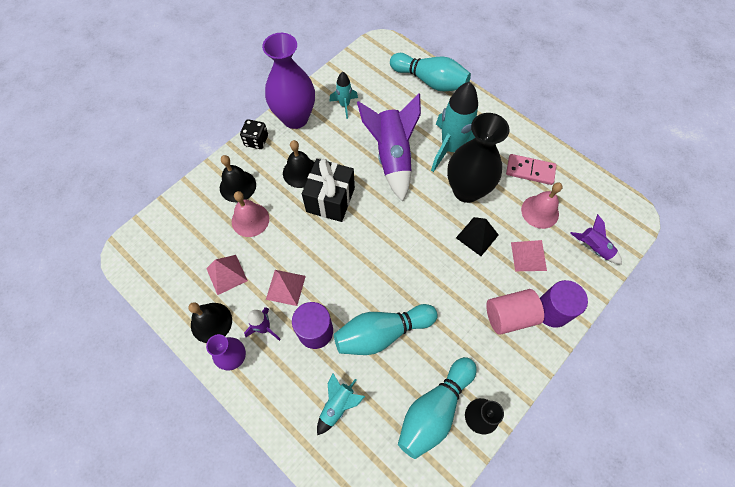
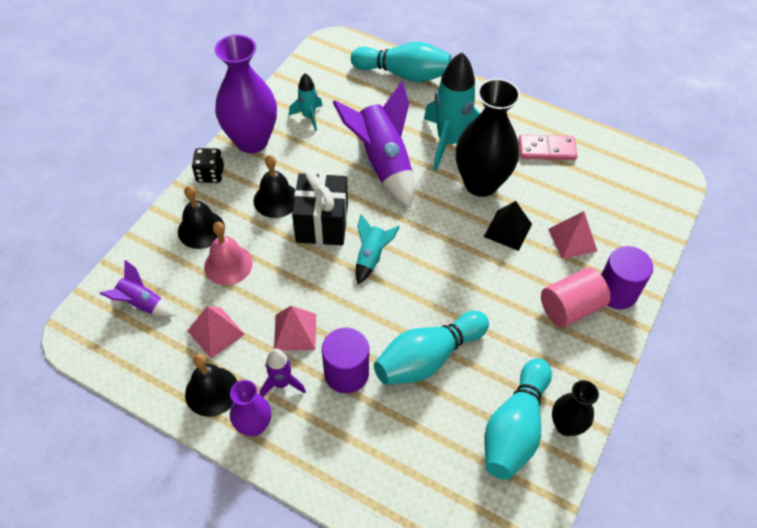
camera: 15 degrees left, 10 degrees down
(338, 405) = (398, 450): turquoise rocket -> turquoise rocket (371, 257)
(540, 211) = (571, 190): pink bell -> none
(593, 248) = (641, 217): purple rocket -> purple rocket (141, 303)

